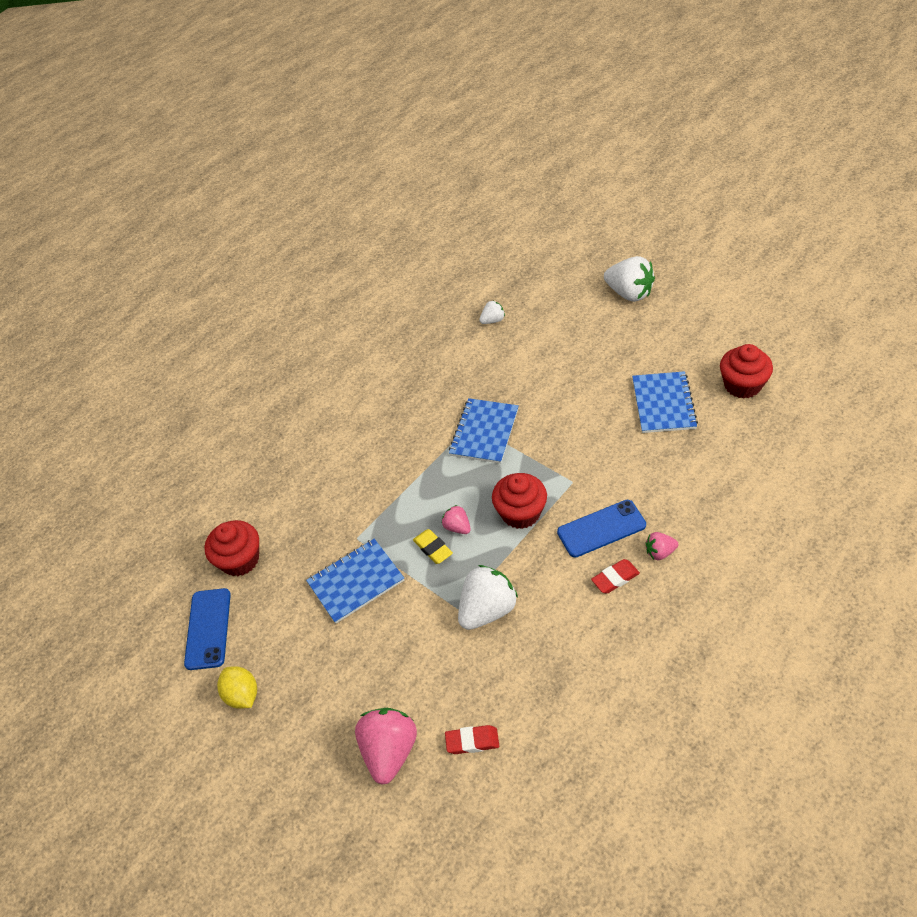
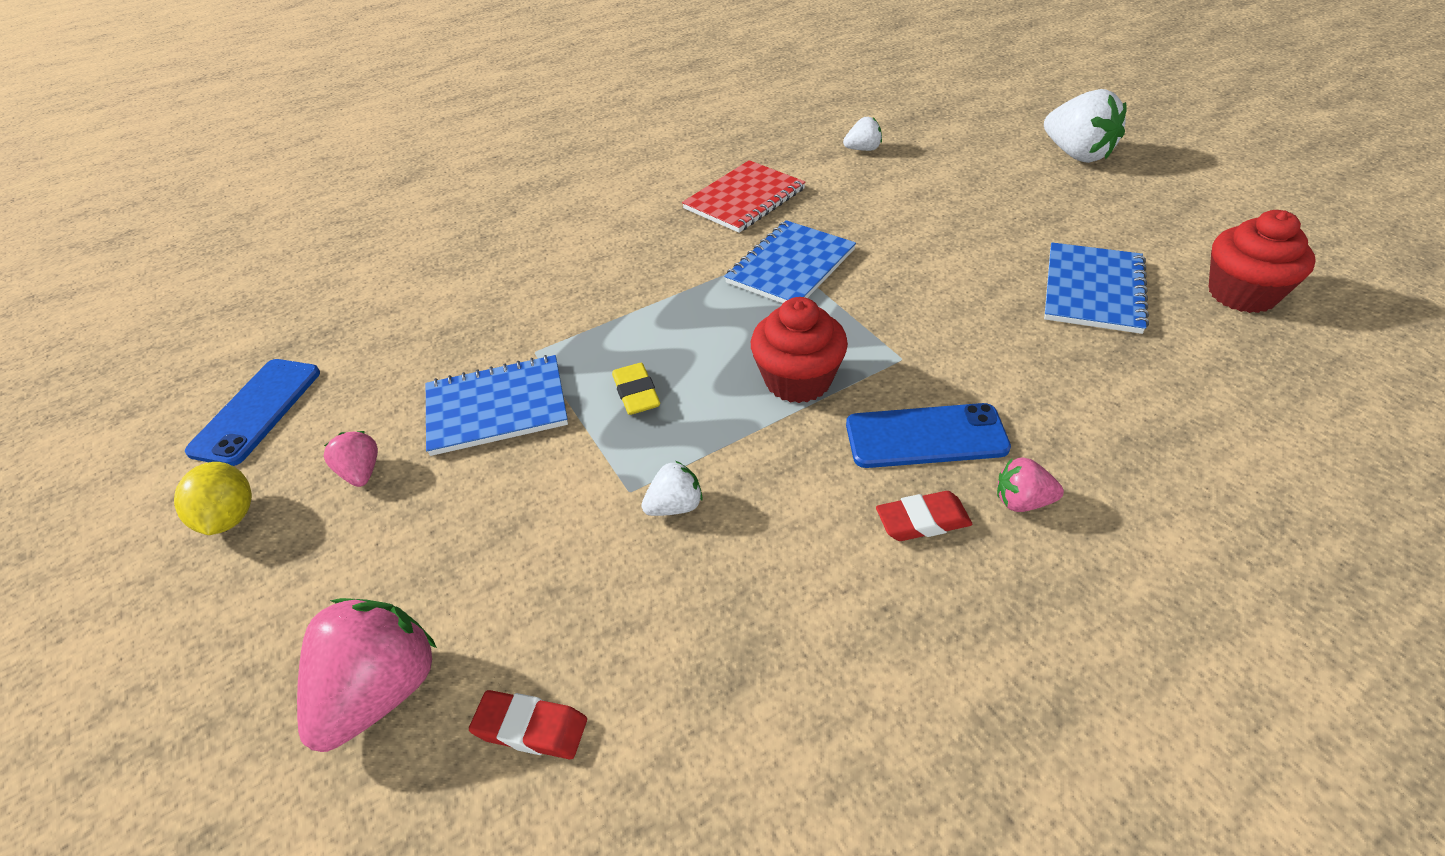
camera: 15 degrees right, 5 degrees down
(240, 560) = (362, 337): red cupcake -> none
(432, 384) = (744, 199): none -> red notebook
(457, 527) = (689, 374): pink strawberry -> pink strawberry (361, 472)
(487, 610) = (675, 506): white strawberry -> white strawberry, size x0.51

